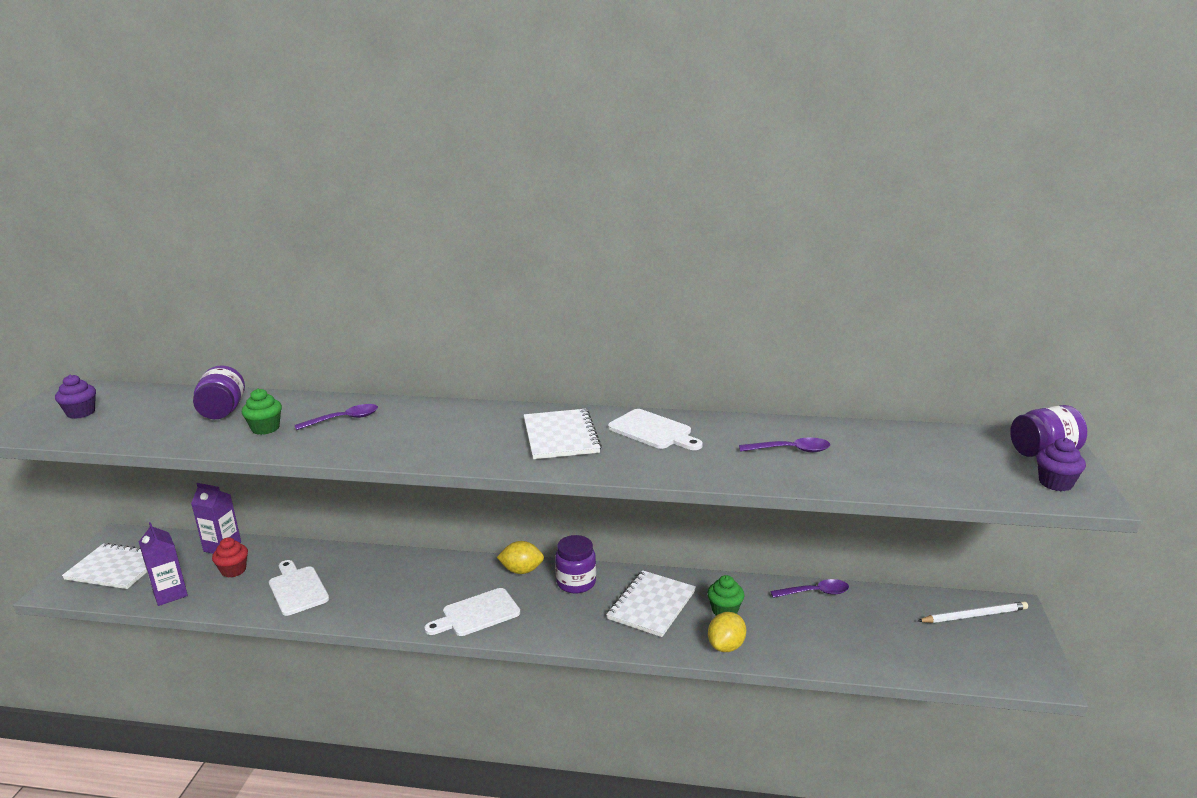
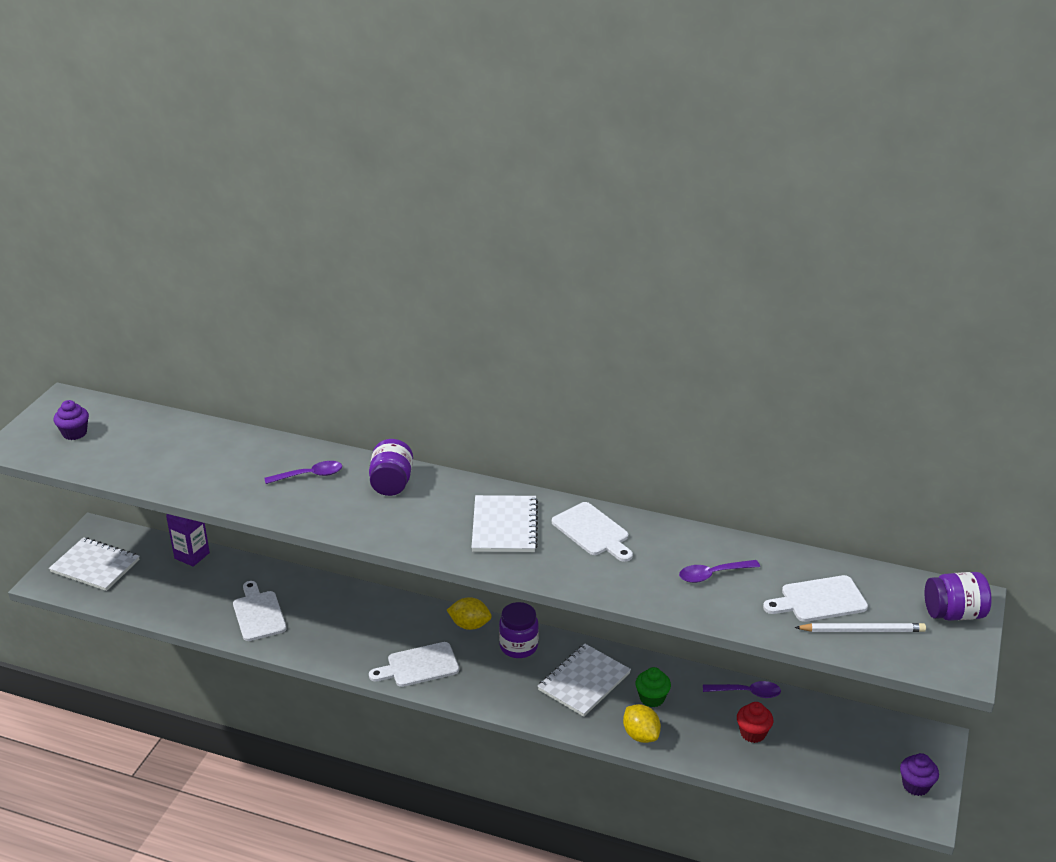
camera: 10 degrees right, 10 degrees up
(170, 594) = (144, 602): purple carton -> none
(223, 411) = (201, 449): purple jar -> purple jar (391, 483)
(233, 570) = (201, 584): red cupcake -> red cupcake (753, 733)
(265, 428) = (238, 477): green cupcake -> none
(726, 646) = (641, 735): yellow lemon -> yellow lemon turned 75 degrees counterclockwise
(790, 450) = (713, 574): purple spoon -> purple spoon turned 150 degrees clockwise
(907, 458) = (819, 600): none -> white cutting board
(974, 615) = (893, 741): white pencil -> white pencil (862, 630)
(1055, 483) = (941, 651): purple cupcake -> purple cupcake (915, 785)

